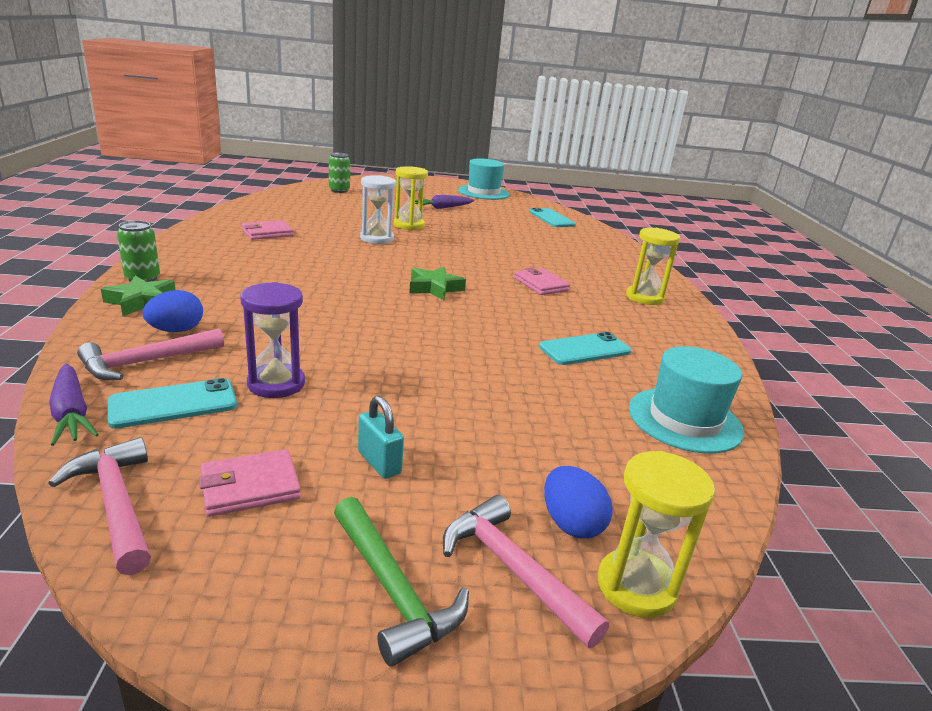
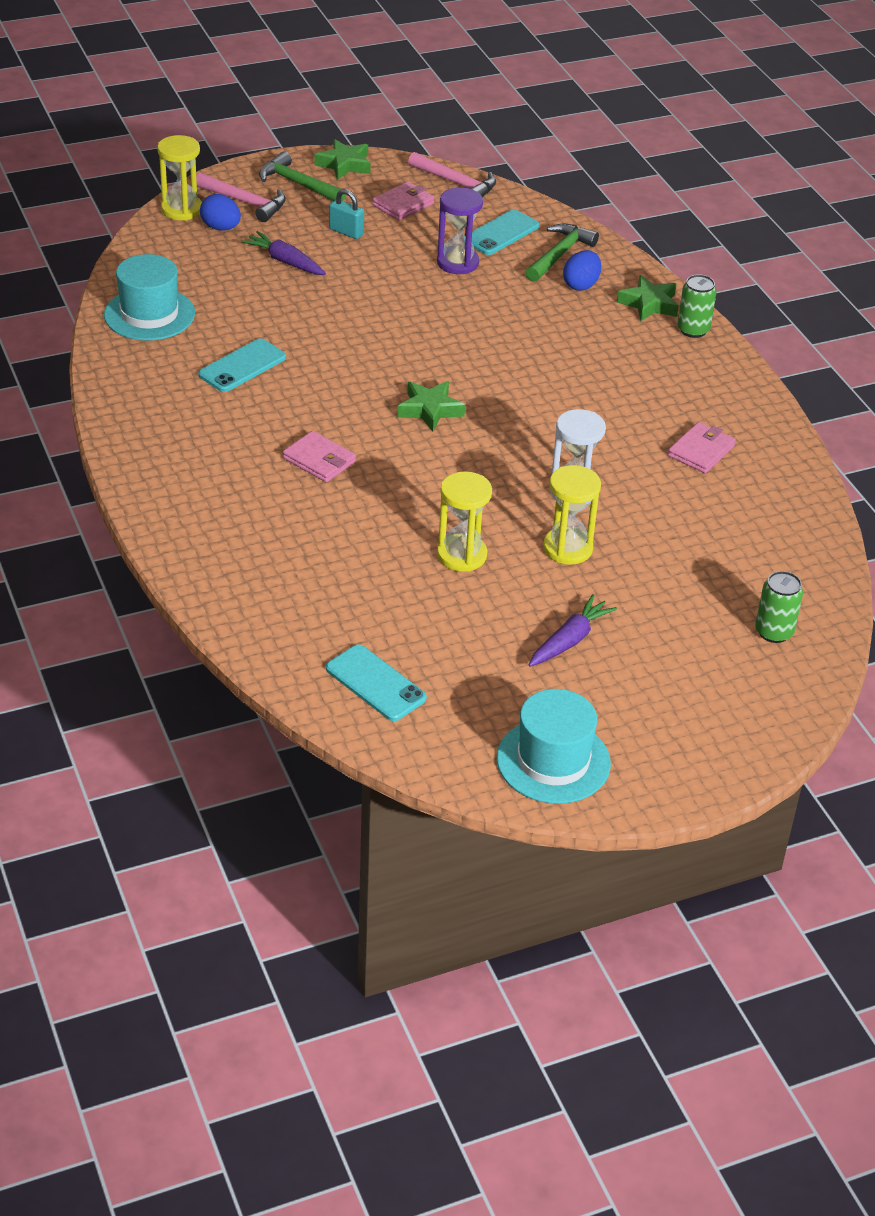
camera: 160 degrees right, 15 degrees up
(71, 413) = (546, 213): purple carrot -> purple carrot (285, 261)
(146, 362) = (559, 254): pink hammer -> green hammer
(262, 619) = (344, 164): none -> green star
(644, 297) = (188, 477): yellow hourglass -> yellow hourglass (462, 555)

